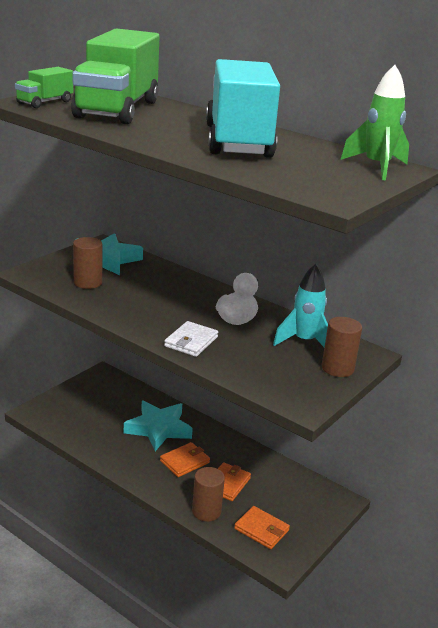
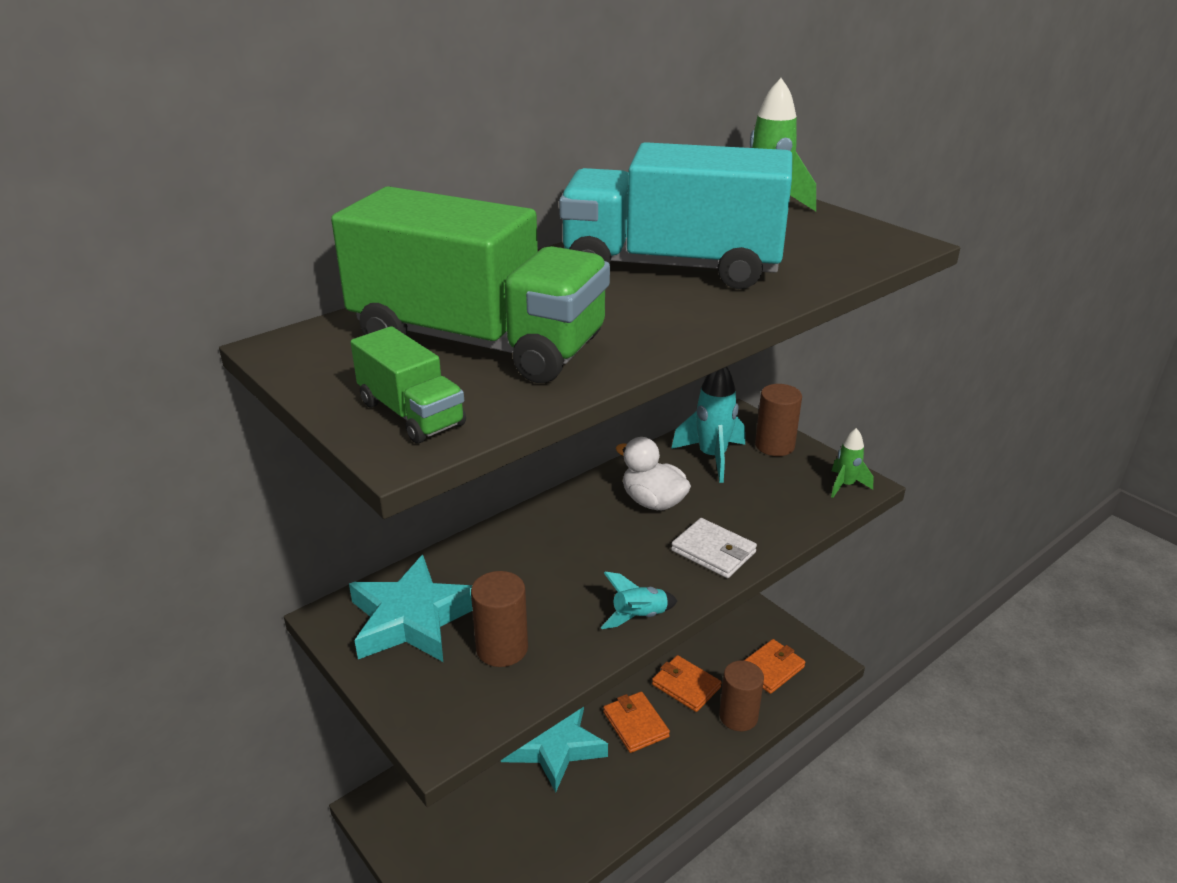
camera: 75 degrees left, 5 degrees up
(120, 318) = (639, 617): none -> turquoise rocket
(298, 399) = (845, 485): none -> green rocket

